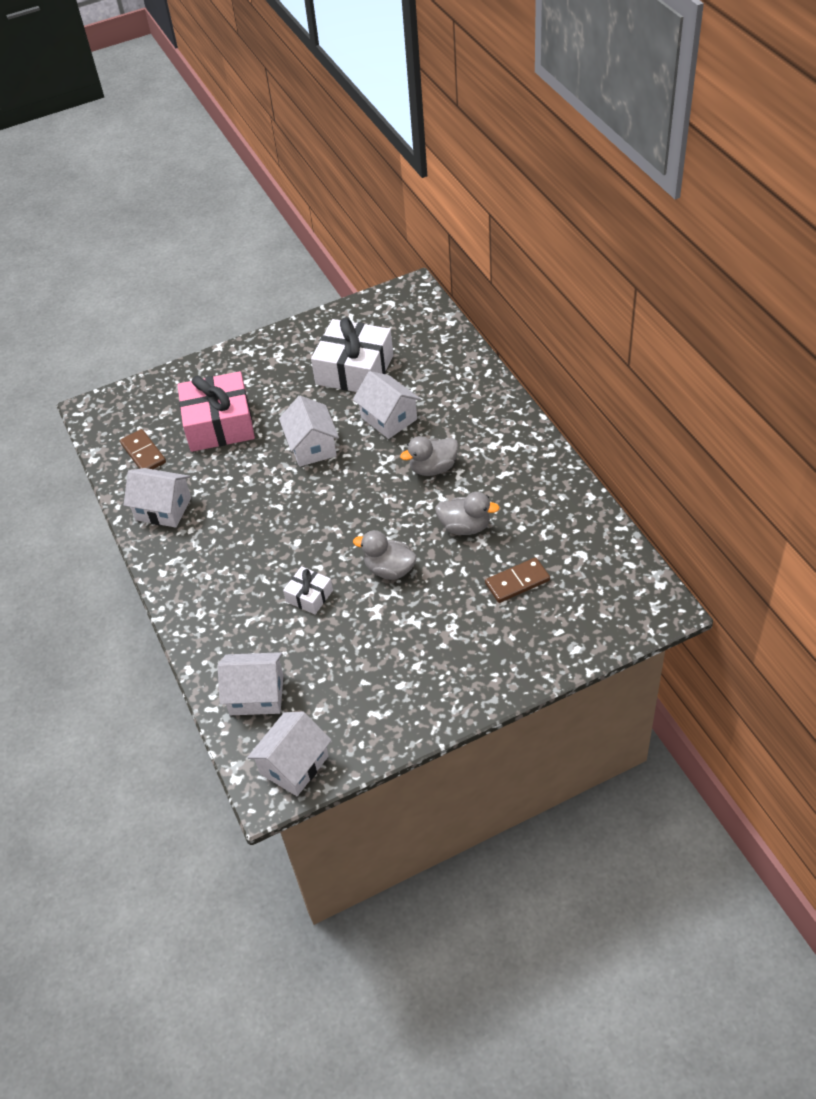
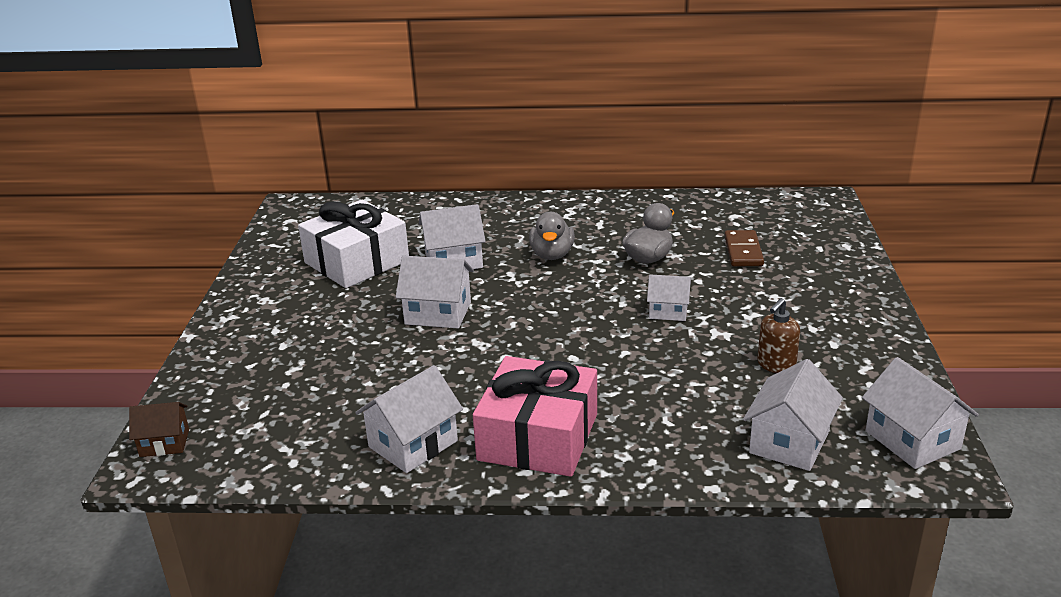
camera: 65 degrees left, 20 degrees down
(113, 404) = (164, 443): none -> brown house
(143, 453) = (292, 437): brown domino -> none
(219, 424) = (320, 365): pink gift -> pink gift (538, 437)
(309, 596) = (663, 369): white gift -> none
(349, 658) = (776, 365): none -> brown soap dispenser
(389, 569) = (668, 311): grey duck -> white house

